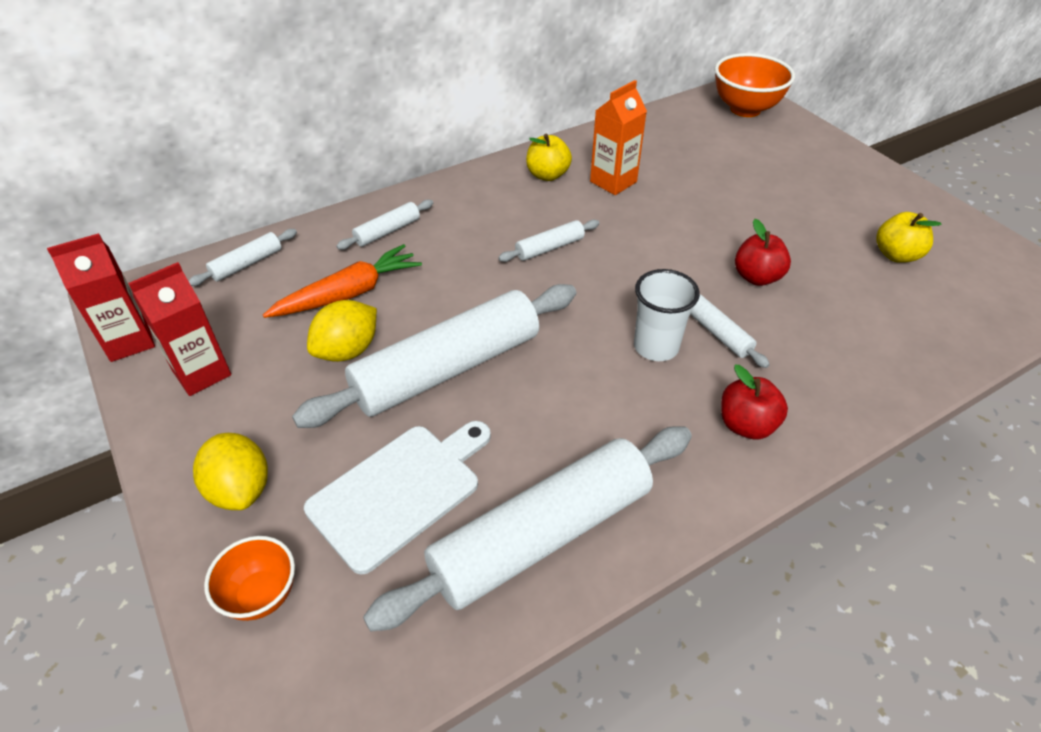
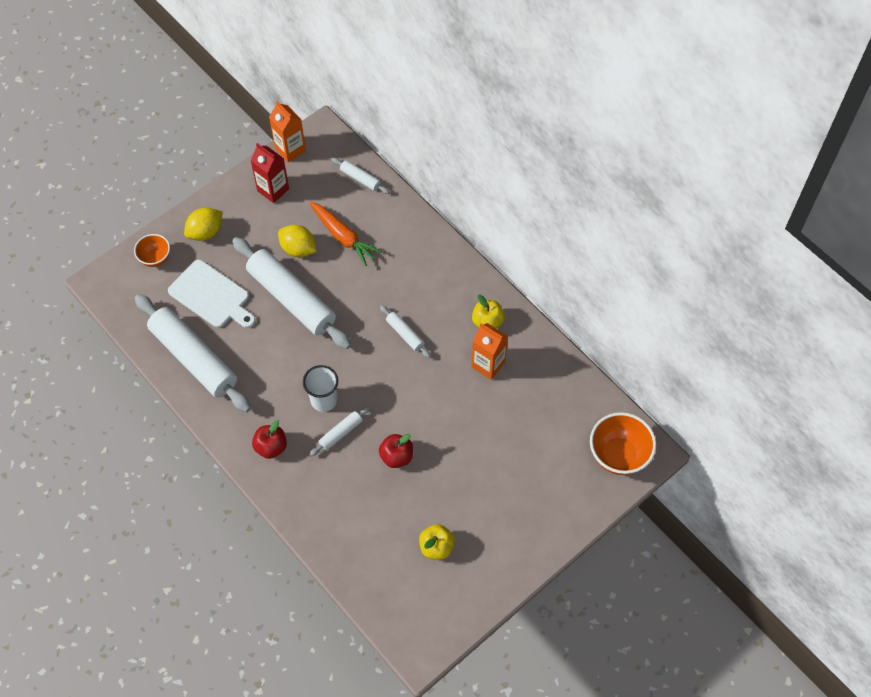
camera: 80 degrees right, 15 degrees up
(129, 341) = (290, 150): red carton -> orange carton
(387, 231) = (404, 241): white rolling pin -> none

